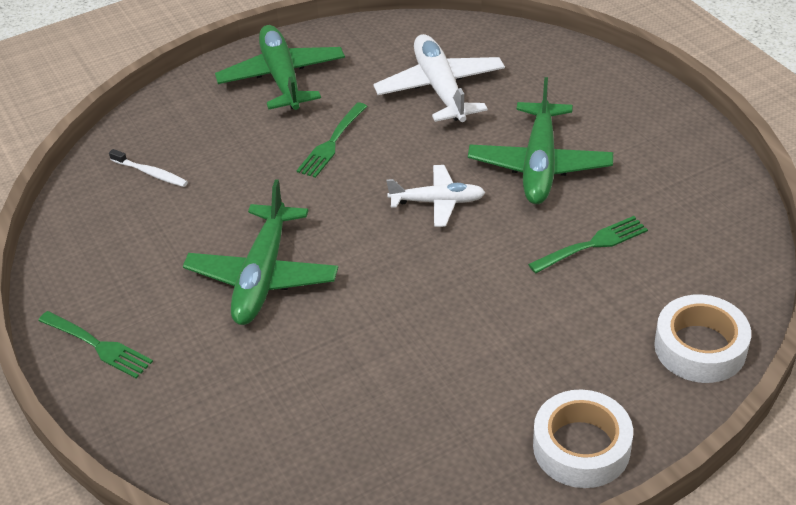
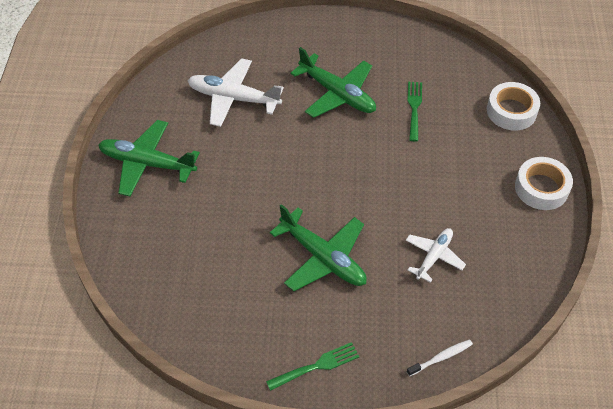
camera: 60 degrees left, 10 degrees up
(151, 173) = (178, 273): white toothbrush -> white toothbrush (441, 357)
(332, 142) = (234, 170): green fork -> none
(437, 202) = (329, 150): white plane -> white plane (434, 256)

